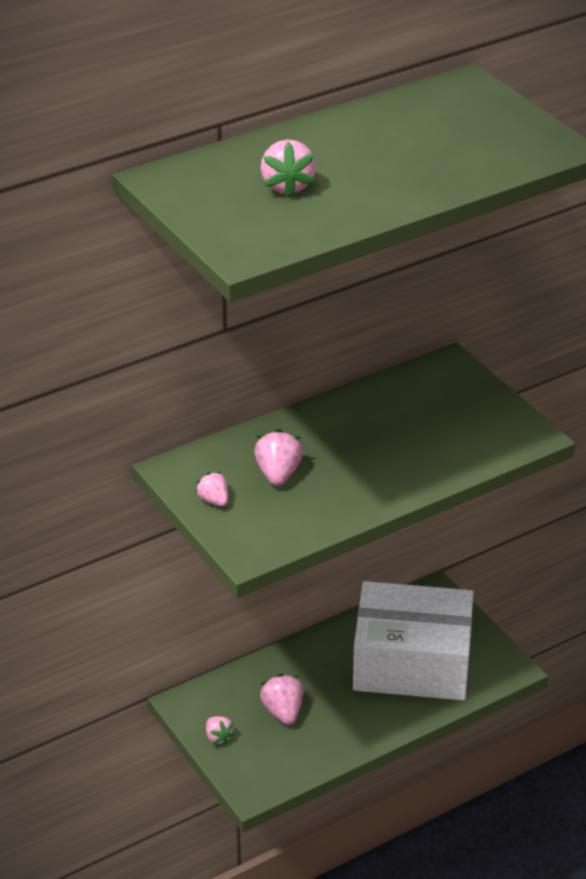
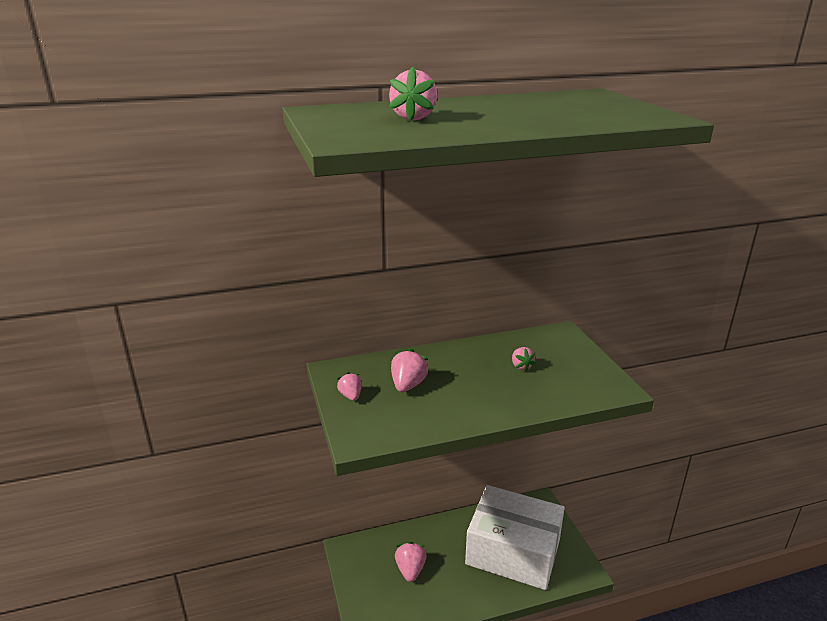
camera: 15 degrees right, 10 degrees down
(218, 737) = (358, 580): pink strawberry -> pink strawberry (521, 366)

